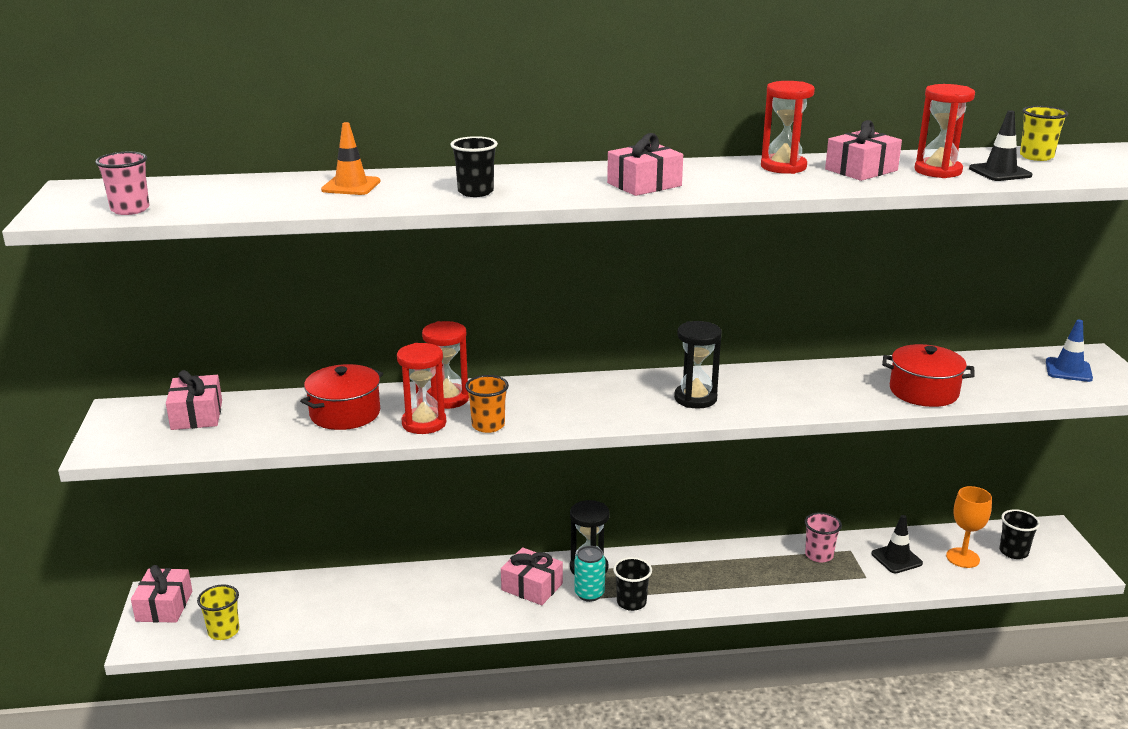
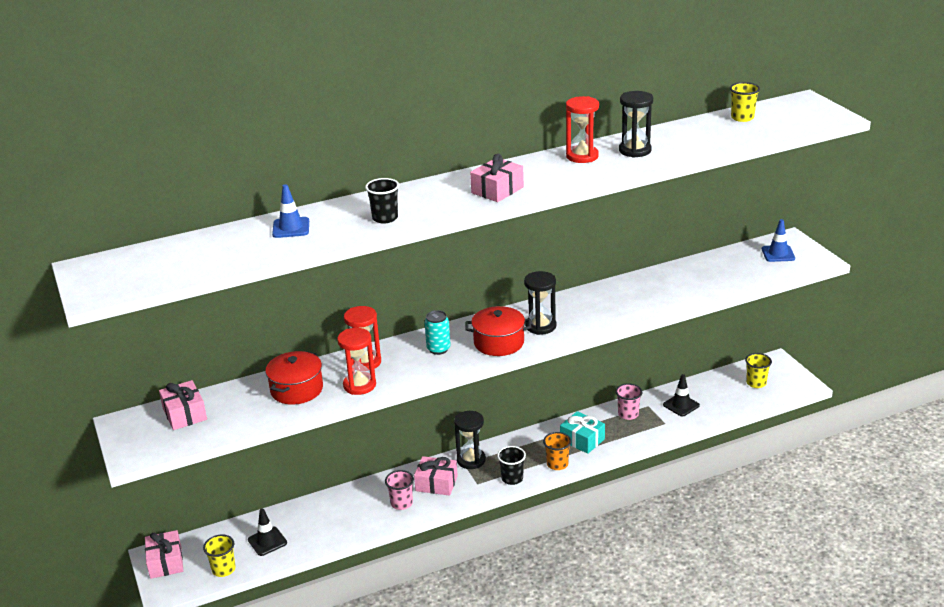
camera: 15 degrees left, 5 degrees up
(130, 209) = (145, 280): pink cup -> pink cup (401, 503)
(351, 186) = (291, 228): orange traffic cone -> blue traffic cone
(488, 425) = (406, 377): orange cup -> orange cup (557, 464)
(589, 594) = (480, 479): turquoise can -> turquoise can (438, 349)
(744, 574) = (582, 440): none -> turquoise gift
(861, 170) = (635, 150): pink gift -> black hourglass
(923, 391) = (690, 290): red pot -> red pot (499, 342)
(938, 171) = (684, 143): red hourglass -> none
(962, 558) = (724, 395): orange goblet -> none
(1000, 172) = (724, 137): black traffic cone -> black traffic cone (267, 541)
(1013, 552) = (756, 383): black cup -> yellow cup

